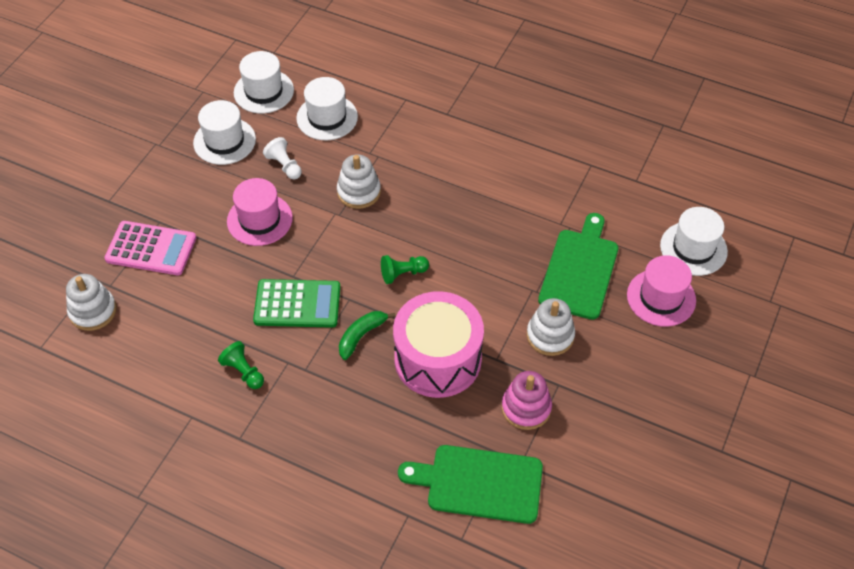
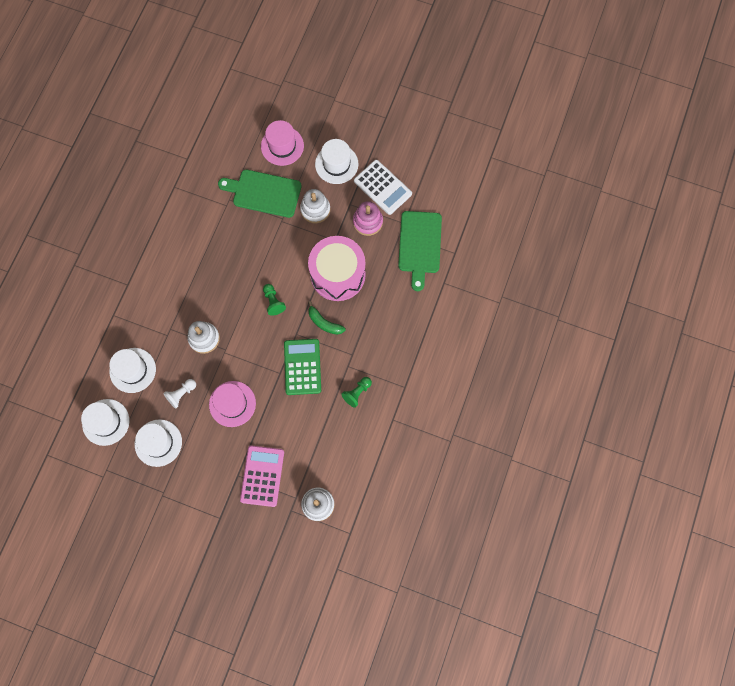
camera: 95 degrees left, 20 degrees up
(588, 435) = (382, 187): none -> white calculator
(693, 248) = (243, 126): white hat -> white hat (336, 164)

